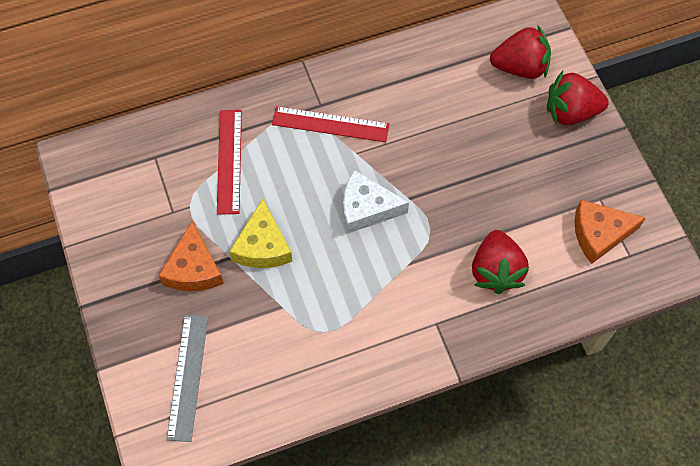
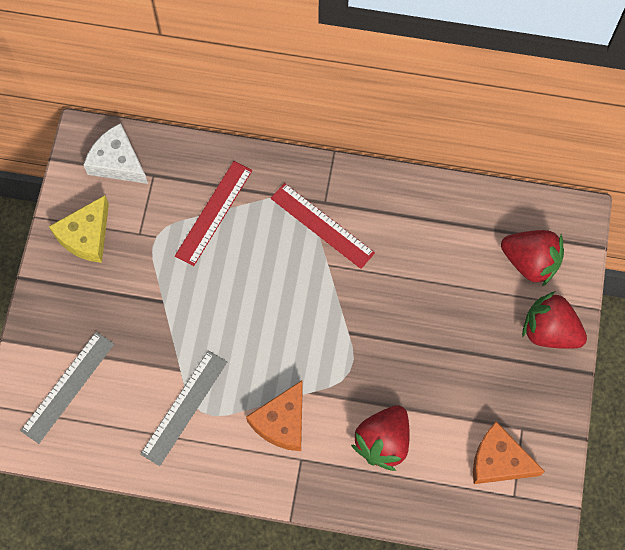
camera: 30 degrees right, 5 degrees up
(193, 269) = (127, 295): orange cheese -> orange cheese (282, 422)
(262, 246) = (196, 306): yellow cheese -> yellow cheese (86, 236)
(306, 336) = (184, 407): none -> grey ruler
(366, 208) = (305, 321): white cheese -> white cheese (117, 162)

